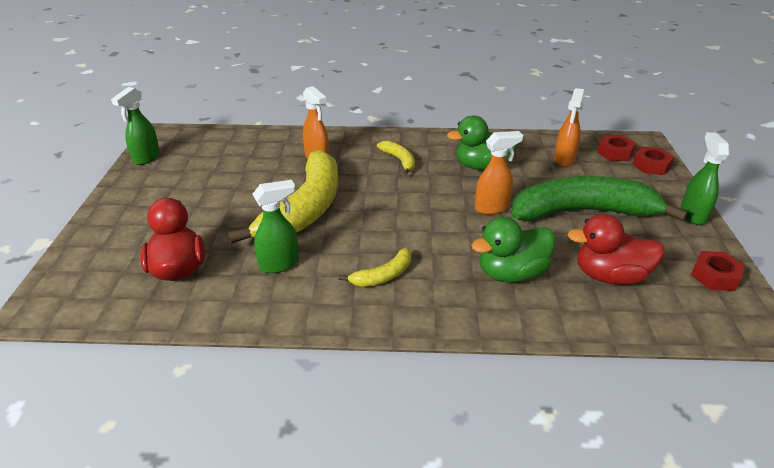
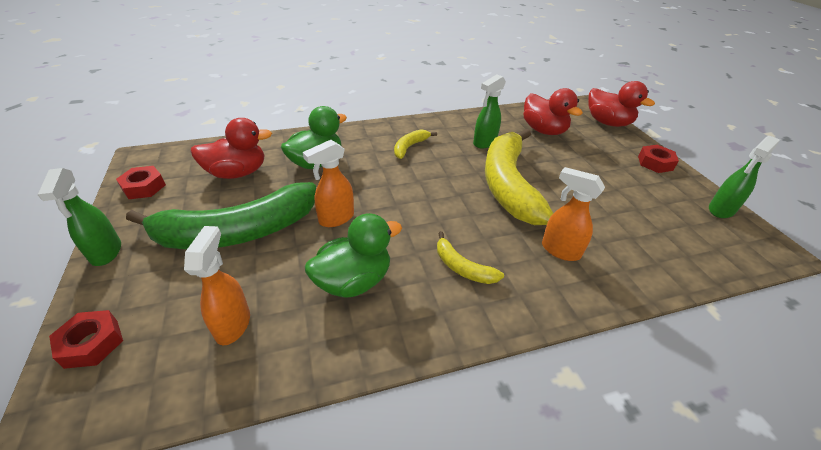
camera: 160 degrees right, 5 degrees up
(70, 265) = (607, 123): none -> red duck
(146, 158) = (721, 210): green spray bottle -> green spray bottle turned 135 degrees counterclockwise
(615, 153) = (136, 367): red nut -> red nut (655, 163)

